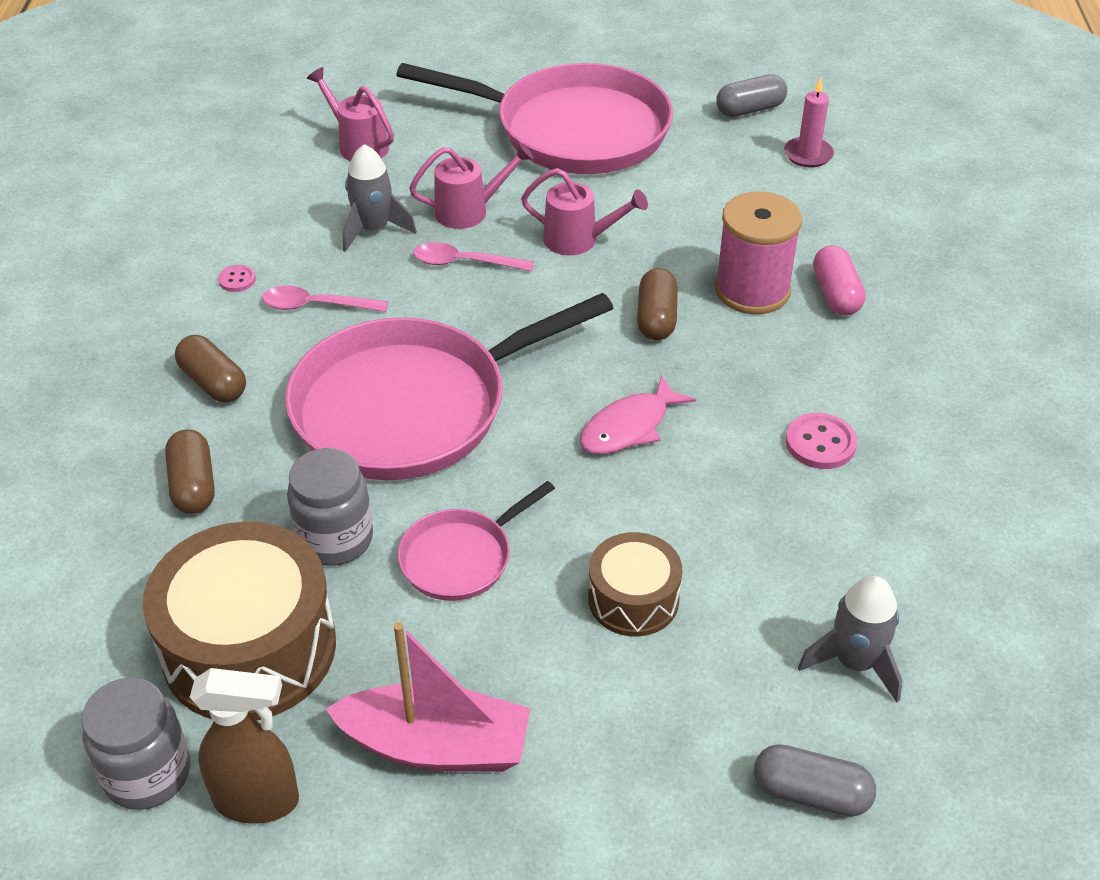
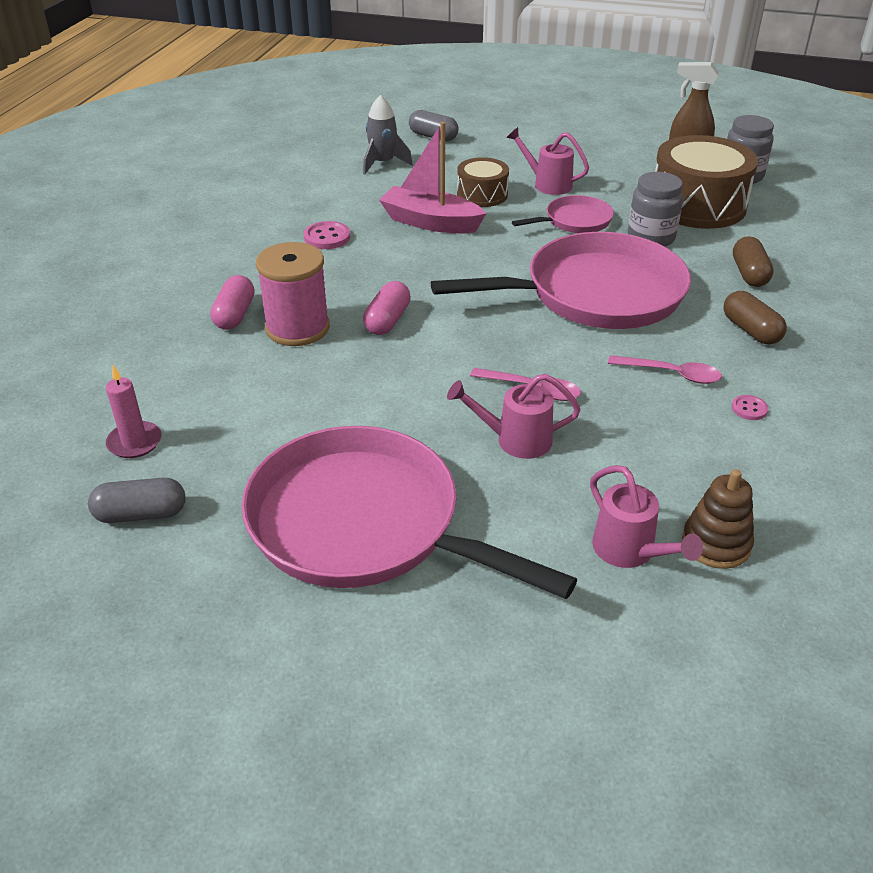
camera: 165 degrees left, 5 degrees down
(289, 160) = (716, 543): none -> brown stacking toy
(374, 229) = (616, 437): grey rocket -> none
(436, 746) = (599, 166): pink boat -> pink boat (430, 222)
(579, 240) = (419, 392): pink watering can -> pink watering can (547, 184)
(629, 427) = (445, 261): pink fish -> none
(656, 318) = (387, 320): brown capsule -> pink capsule

